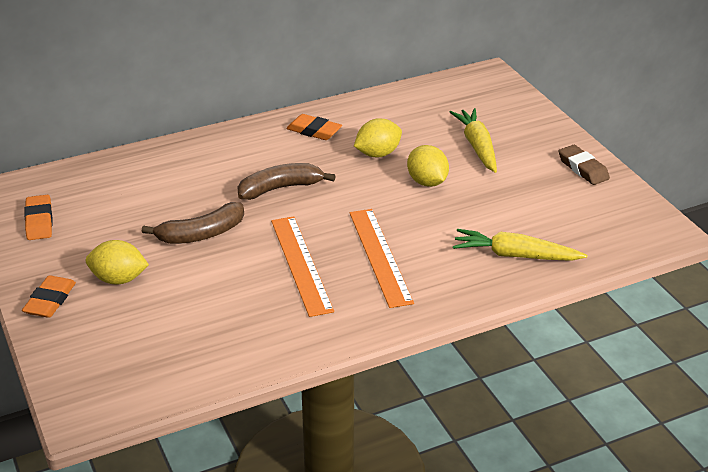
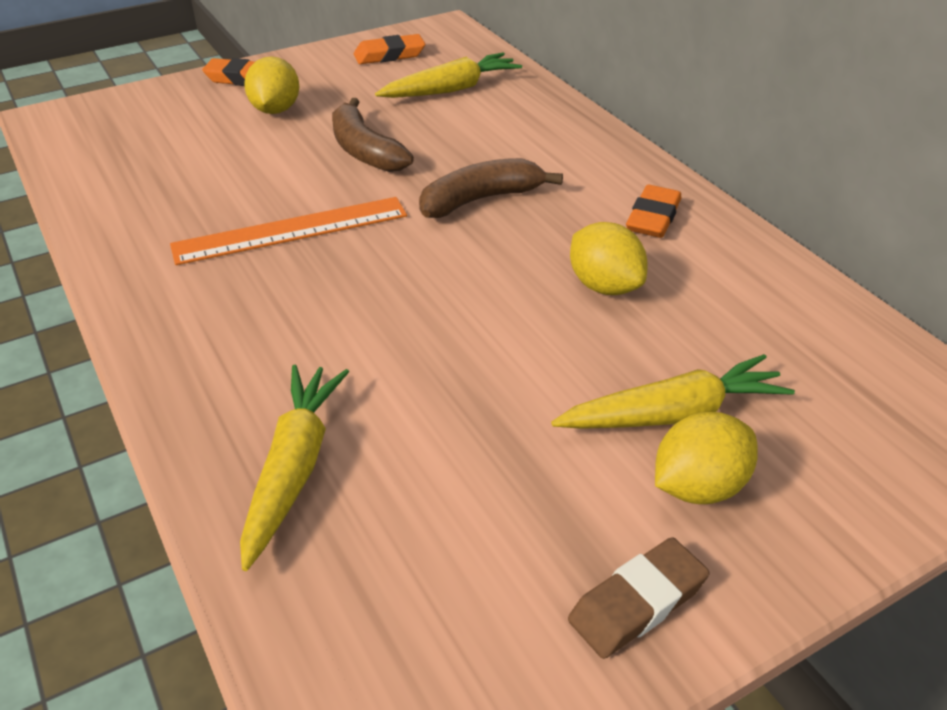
camera: 85 degrees right, 5 degrees up
(118, 193) = (451, 89): none -> yellow carrot
(280, 188) = (481, 200): brown banana -> brown banana turned 90 degrees counterclockwise
(380, 256) = (305, 301): orange ruler -> none
(427, 182) = (527, 347): yellow lemon -> yellow lemon (698, 486)

